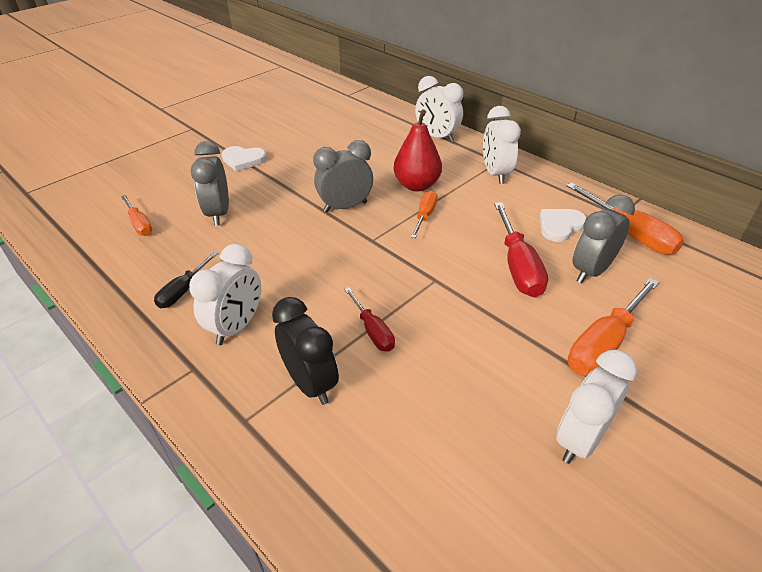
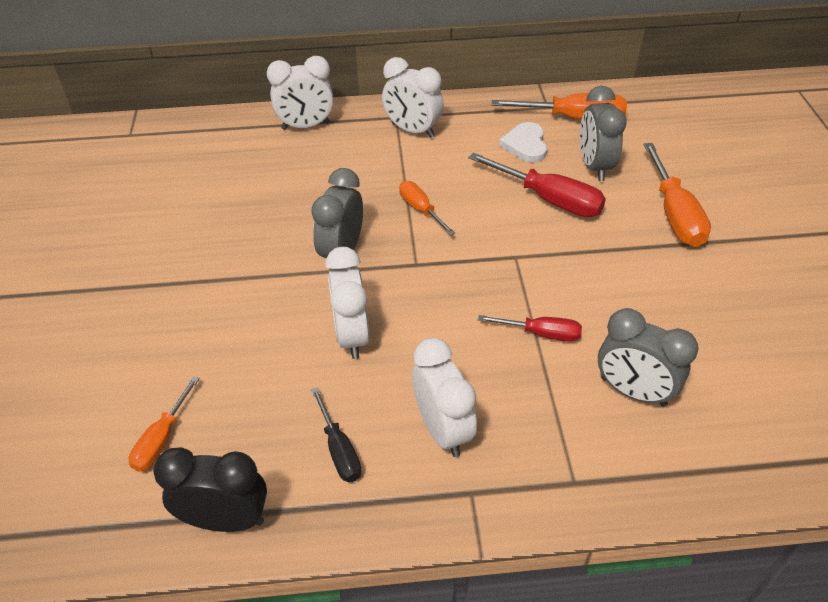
camera: 50 degrees left, 5 degrees up
(139, 224) = (162, 440): orange screwdriver -> orange screwdriver turned 105 degrees clockwise
(218, 213) = (230, 356): grey clock -> grey clock (633, 391)
(243, 160) = (146, 284): white heart -> none
(310, 383) = (568, 411): black clock -> black clock (226, 519)
(416, 185) = (368, 186): red pear -> none
(580, 439) = (749, 287): white clock -> white clock (351, 336)

